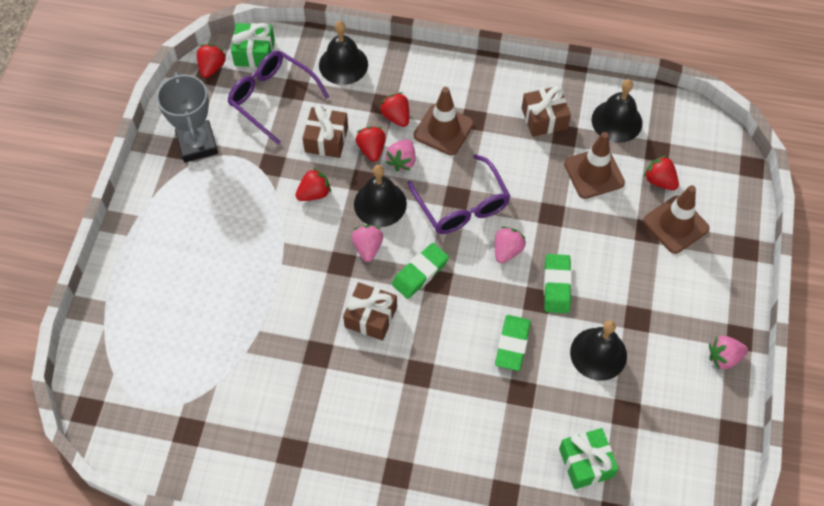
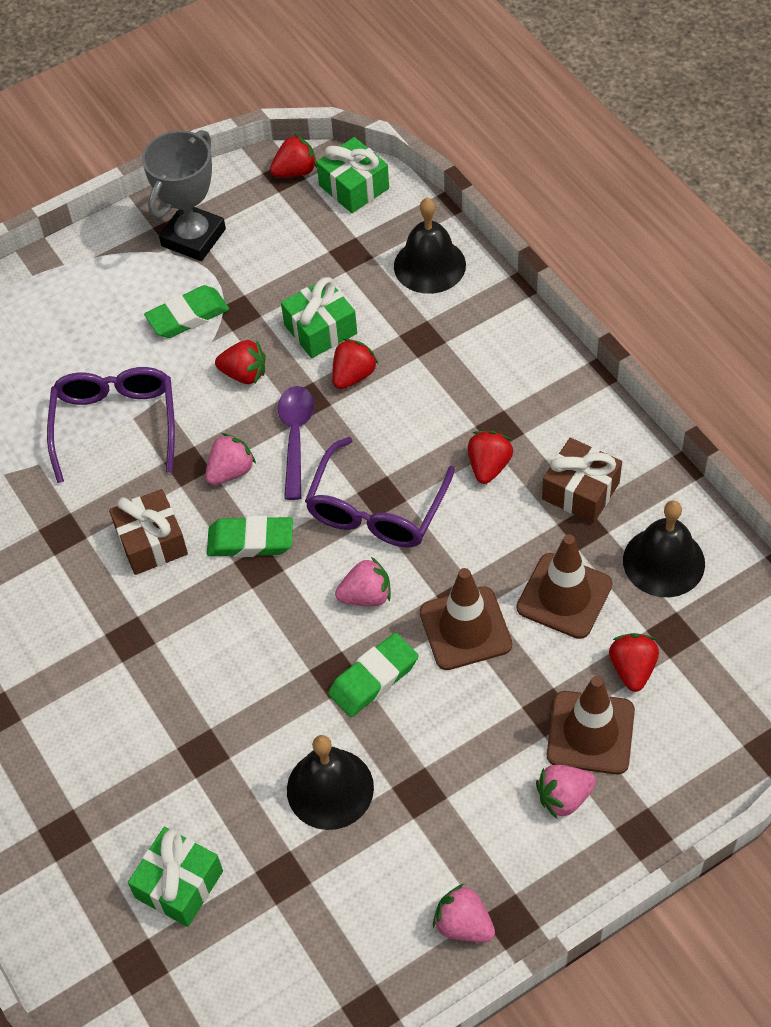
camera: 50 degrees right, 5 degrees down
(272, 98) = (317, 245): purple glasses -> purple glasses (116, 424)
(326, 139) = (320, 329): brown gift -> green gift
(380, 204) = (295, 437): black bell -> purple spoon
(396, 117) = (419, 362): red strawberry -> red strawberry (489, 466)
(402, 161) = (369, 412): pink strawberry -> pink strawberry (564, 797)
(443, 129) = (453, 414): brown traffic cone -> brown traffic cone (465, 628)
(512, 344) = (253, 695): green eraser -> green eraser (188, 316)

